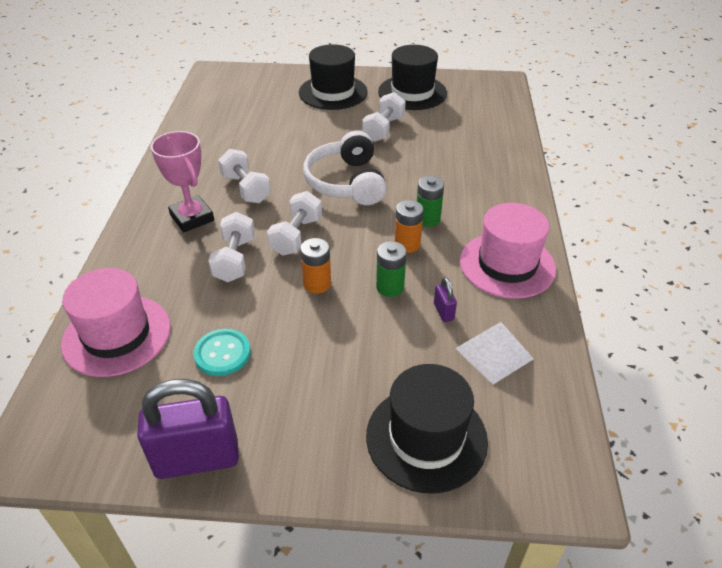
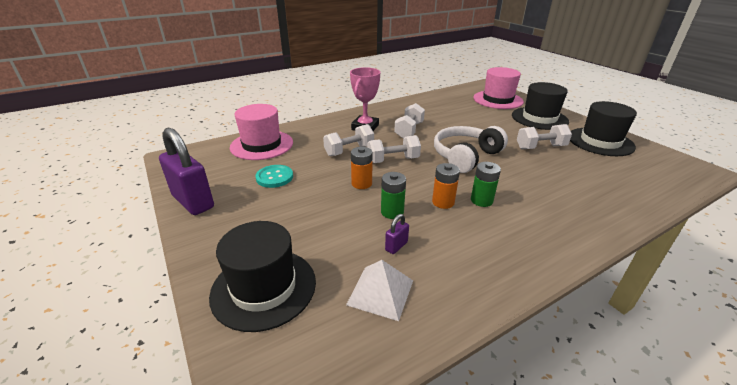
camera: 55 degrees right, 10 degrees down
(507, 265) = (490, 260): pink hat -> pink hat (497, 100)

